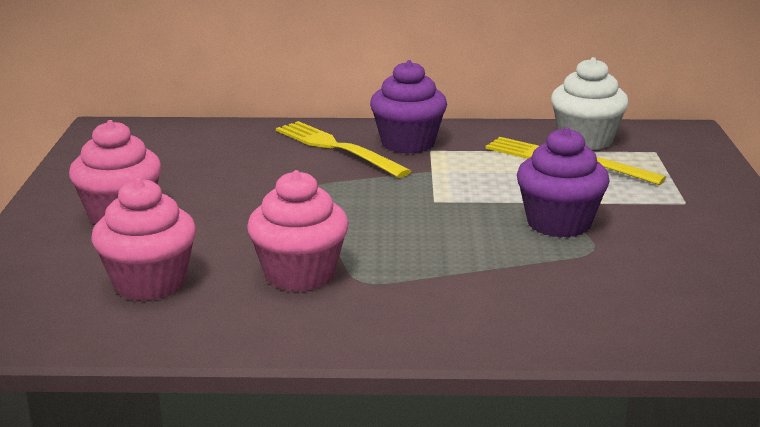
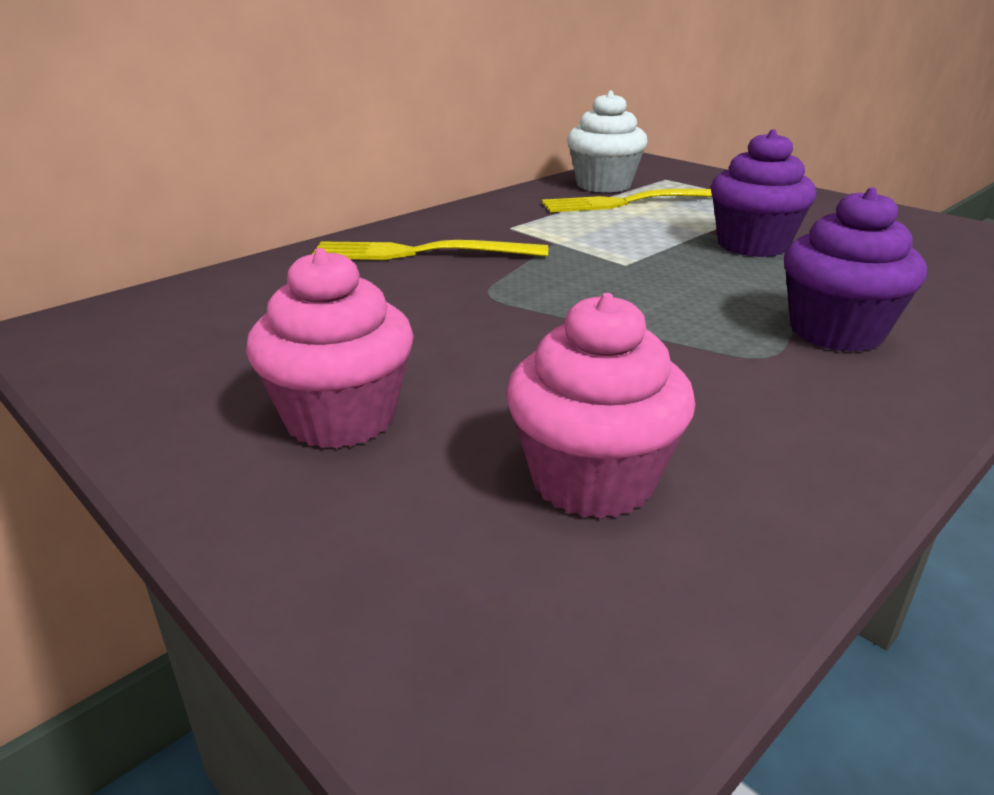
camera: 45 degrees left, 5 degrees up
(299, 274) = (704, 379): pink cupcake -> none
(408, 143) = (477, 228): purple cupcake -> purple cupcake (836, 332)

